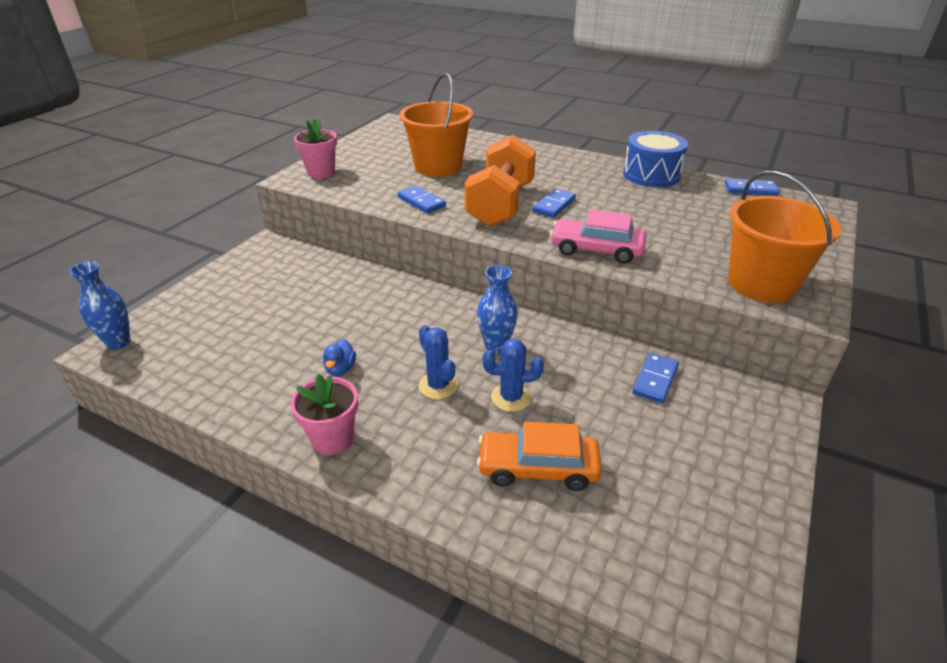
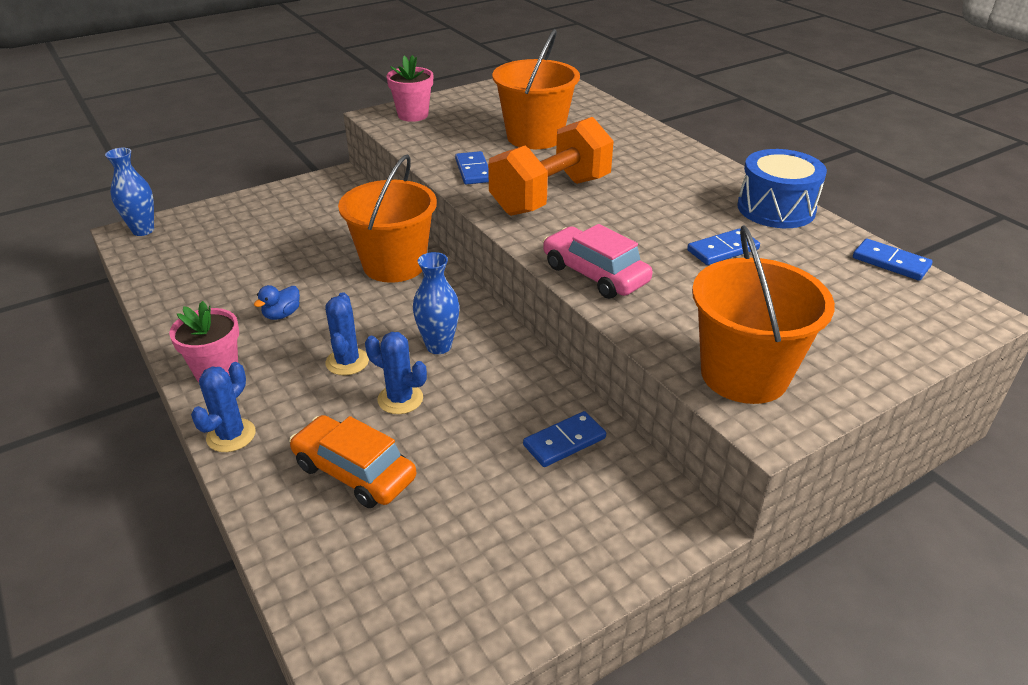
camera: 30 degrees right, 0 degrees up
(394, 297) = (394, 265): none -> orange bucket
(405, 486) = (231, 435): none -> blue cactus
(554, 205) = (608, 212): blue domino -> blue domino (722, 250)

